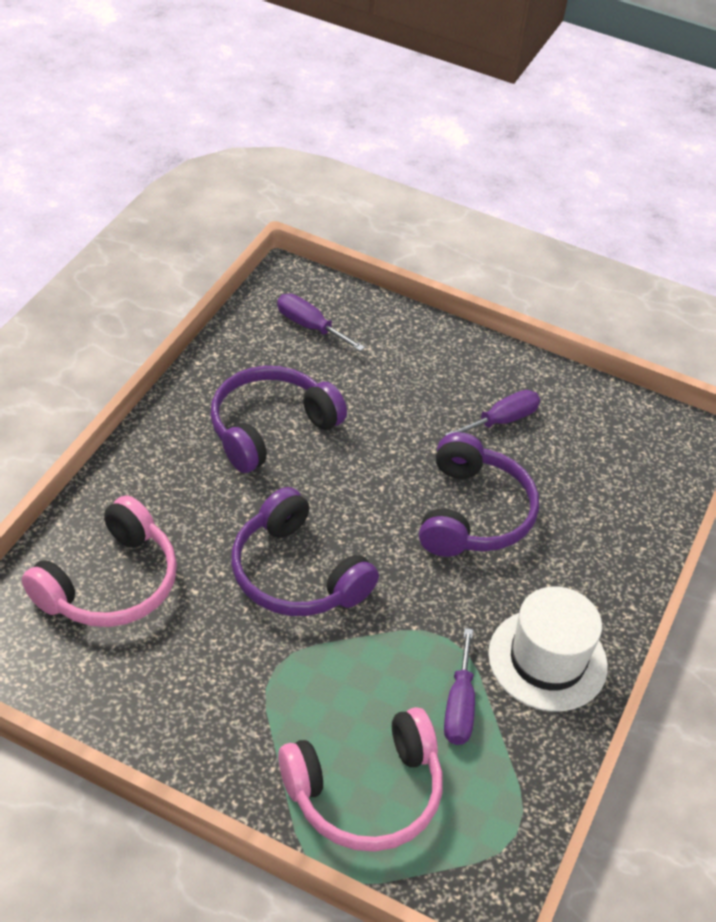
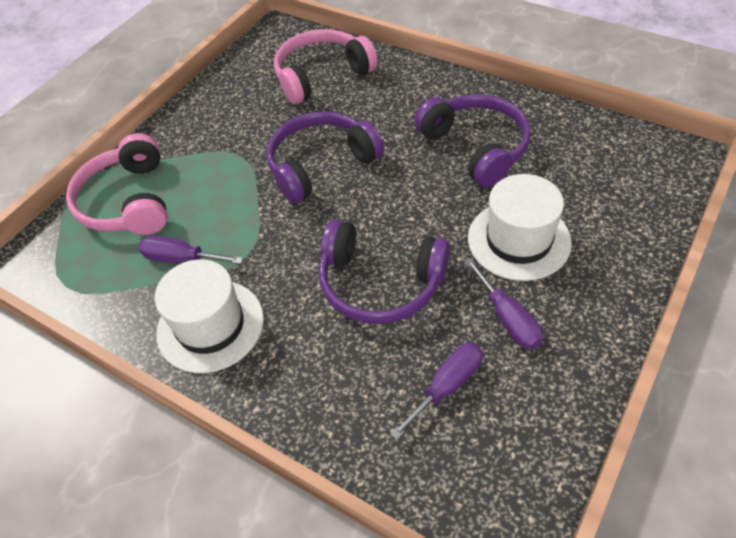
camera: 105 degrees right, 5 degrees up
(110, 583) = (321, 75): pink headphones -> pink headphones turned 105 degrees clockwise
(309, 326) = (614, 170): purple screwdriver -> purple screwdriver (447, 386)
(407, 405) = (519, 240): none -> white hat

